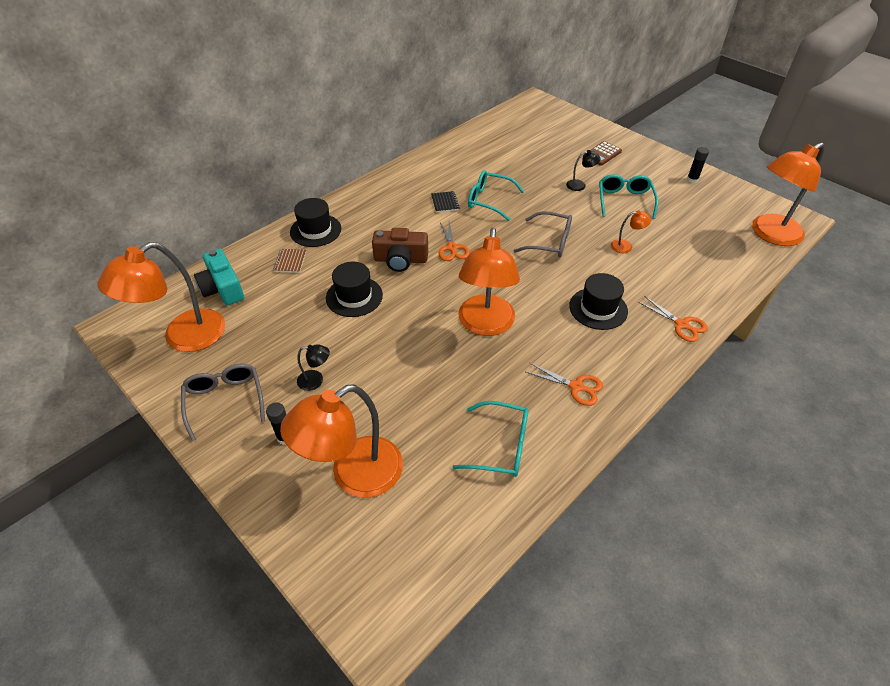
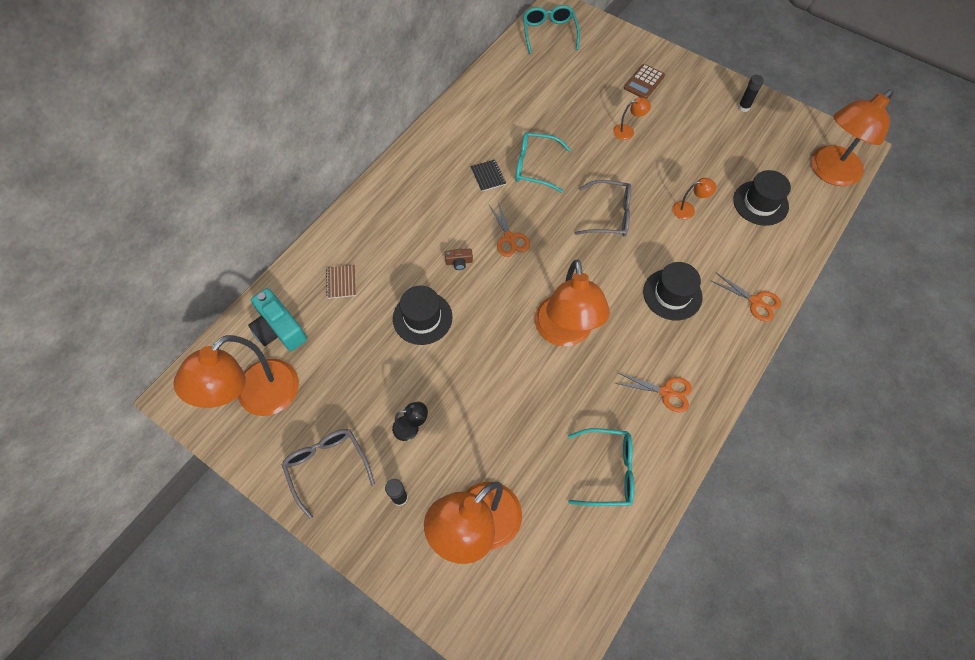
camera: 10 degrees left, 15 degrees up
(315, 230) = (357, 235): black hat -> black hat (760, 203)
(400, 260) = (459, 262): brown camera -> brown camera, size x0.47
(580, 185) = (627, 131): black lamp -> orange lamp
(624, 201) = (677, 147): turquoise glasses -> turquoise glasses (549, 33)

